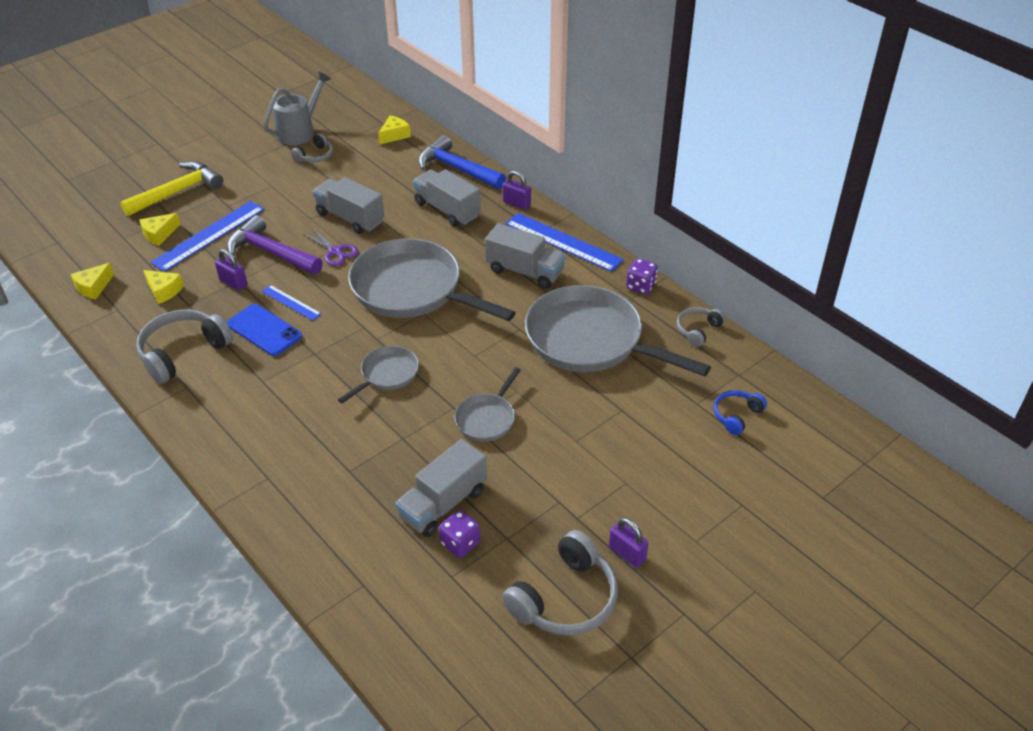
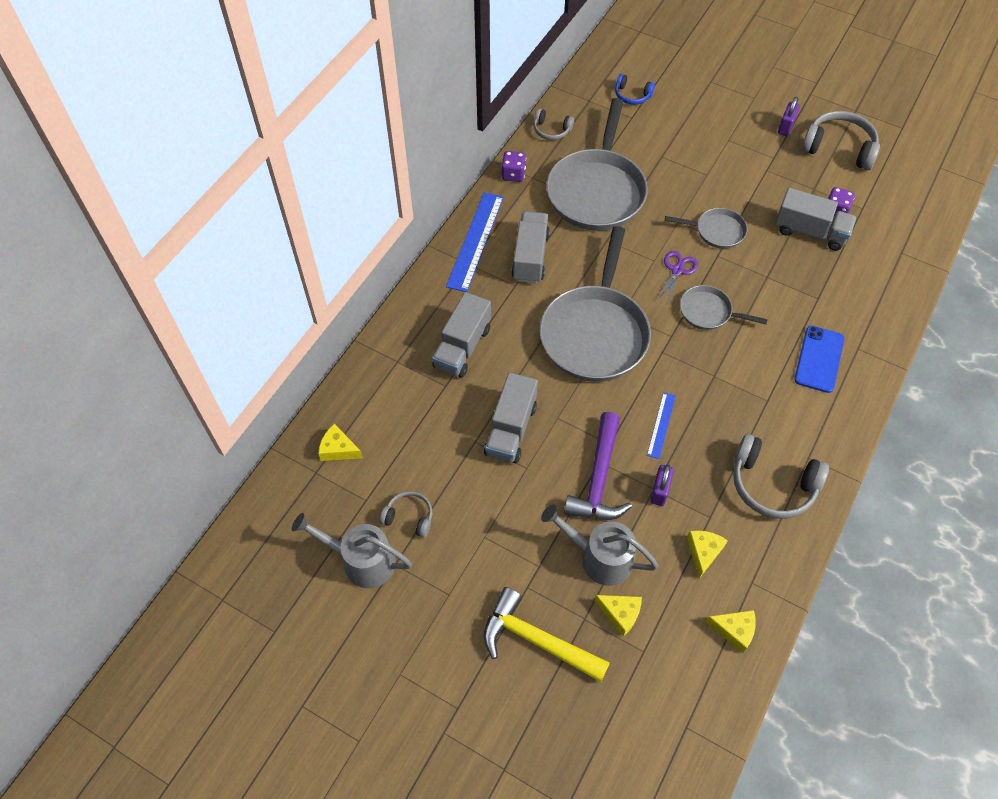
camera: 110 degrees left, 15 degrees up
(209, 235) = (599, 557): blue ruler -> grey watering can
(264, 330) = (708, 430): blue phone -> blue phone (819, 359)
(335, 251) = (570, 420): purple scissors -> purple scissors (677, 270)
(457, 169) = (386, 363): blue hammer -> none
(516, 203) = (429, 292): purple padlock -> none

